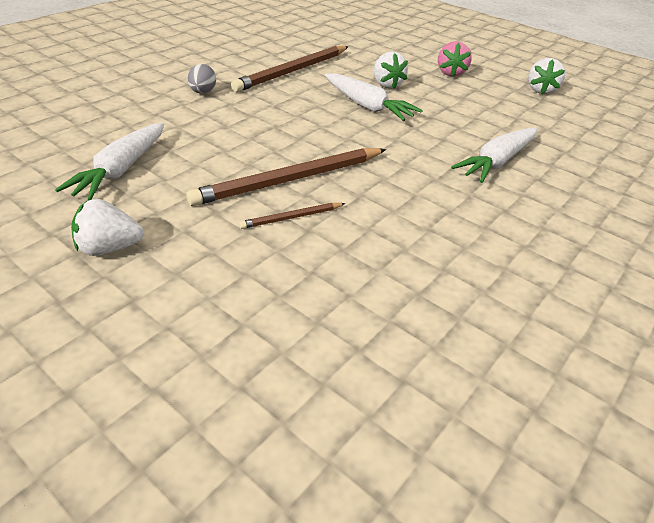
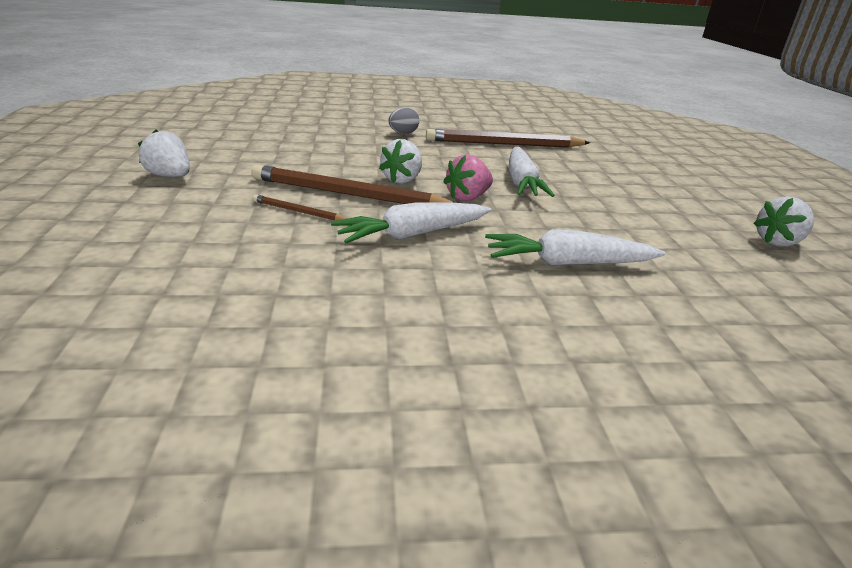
camera: 45 degrees right, 10 degrees down
(121, 170) = (261, 149): white carrot -> white carrot (412, 234)
(386, 84) = (577, 177): white strawberry -> white strawberry (402, 180)
(450, 73) = (675, 193): pink strawberry -> pink strawberry (467, 197)

